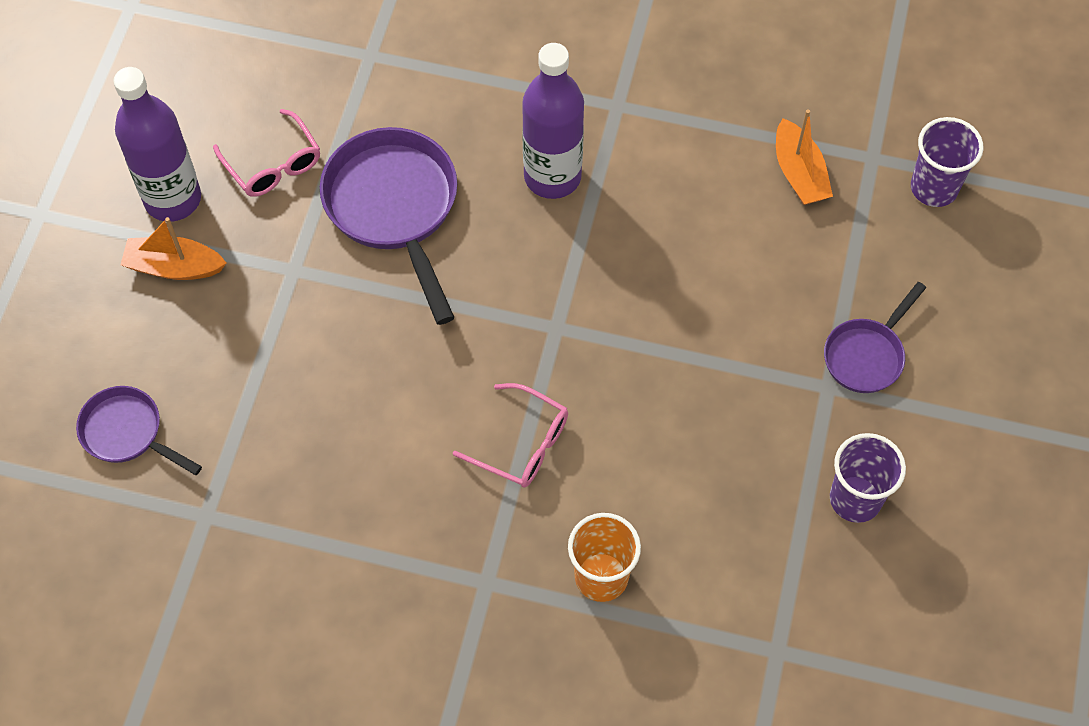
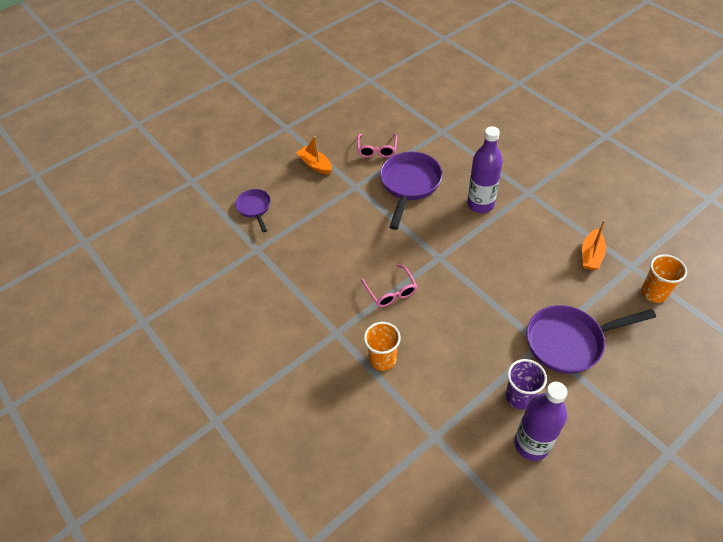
camera: 40 degrees right, 10 degrees down
(173, 199) = (333, 144): purple bottle -> purple bottle (531, 444)
(867, 355) = (569, 342): purple pan -> purple pan, size x1.77
(934, 188) = (654, 293): purple cup -> orange cup

